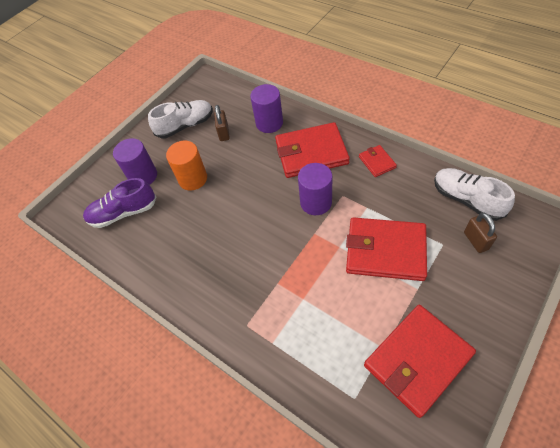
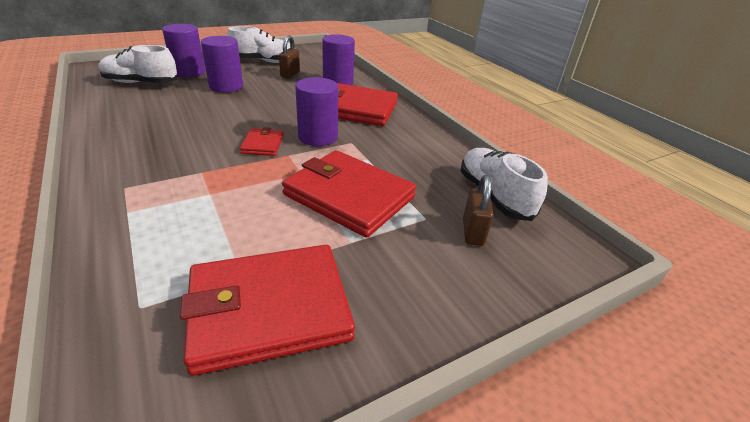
camera: 15 degrees right, 20 degrees down
(123, 213) = (141, 83): purple shoe -> white shoe
(193, 179) = (226, 86): orange cylinder -> purple cylinder
(377, 162) = (415, 135): red wallet -> red wallet (263, 144)

